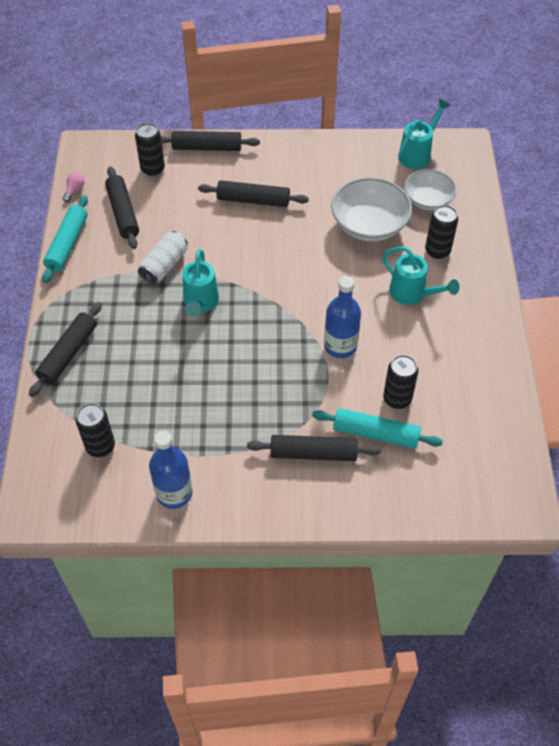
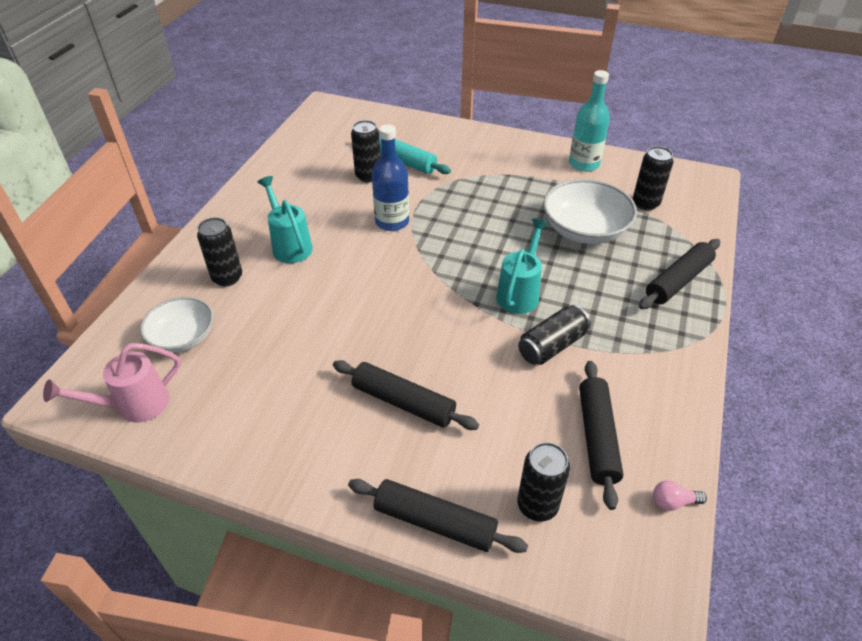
camera: 160 degrees left, 10 degrees down
(67, 244) = (682, 410): turquoise rolling pin -> none
(74, 190) = (673, 502): pink light bulb -> pink light bulb turned 45 degrees clockwise
(164, 265) = (552, 346): white can -> black can
(174, 493) = (584, 164): blue bottle -> turquoise bottle
(313, 453) = (460, 161): black rolling pin -> none
(369, 224) = (277, 327): white bowl -> white bowl (584, 230)
(417, 154) = (134, 406): turquoise watering can -> pink watering can

